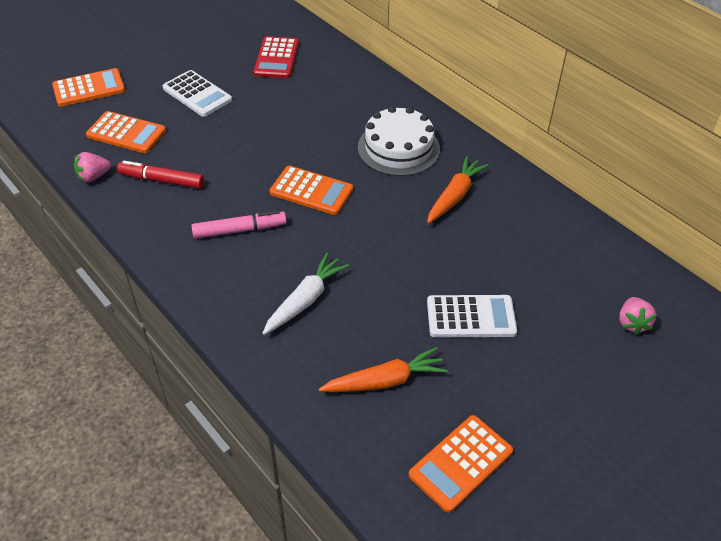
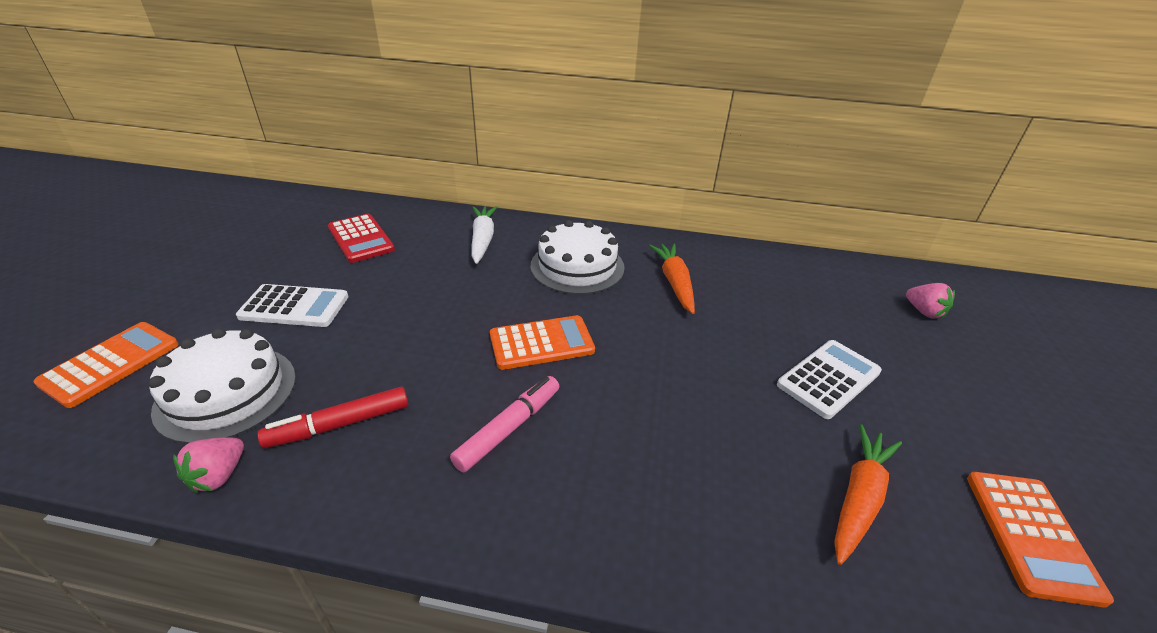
camera: 40 degrees left, 10 degrees down
(126, 133) = (226, 392): orange calculator -> white cake
(305, 300) = (675, 462): white carrot -> white carrot (482, 239)

